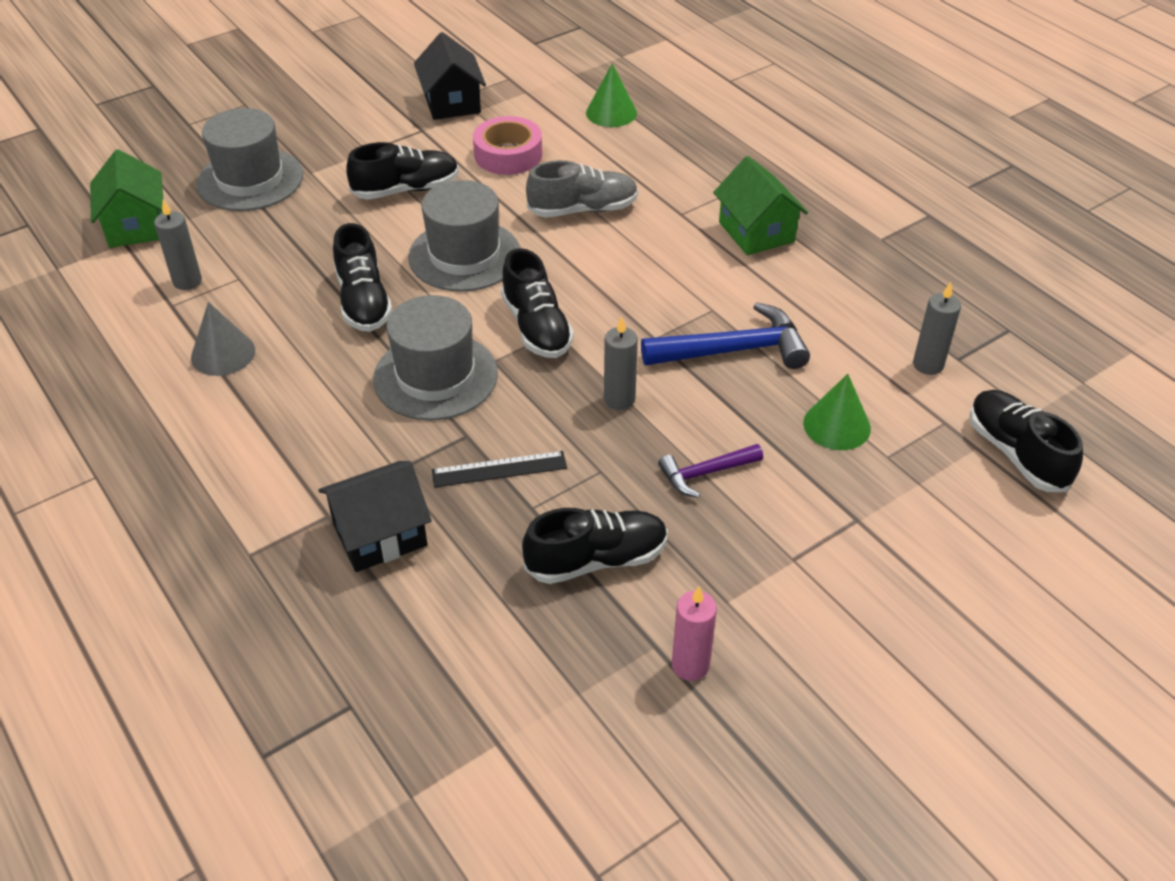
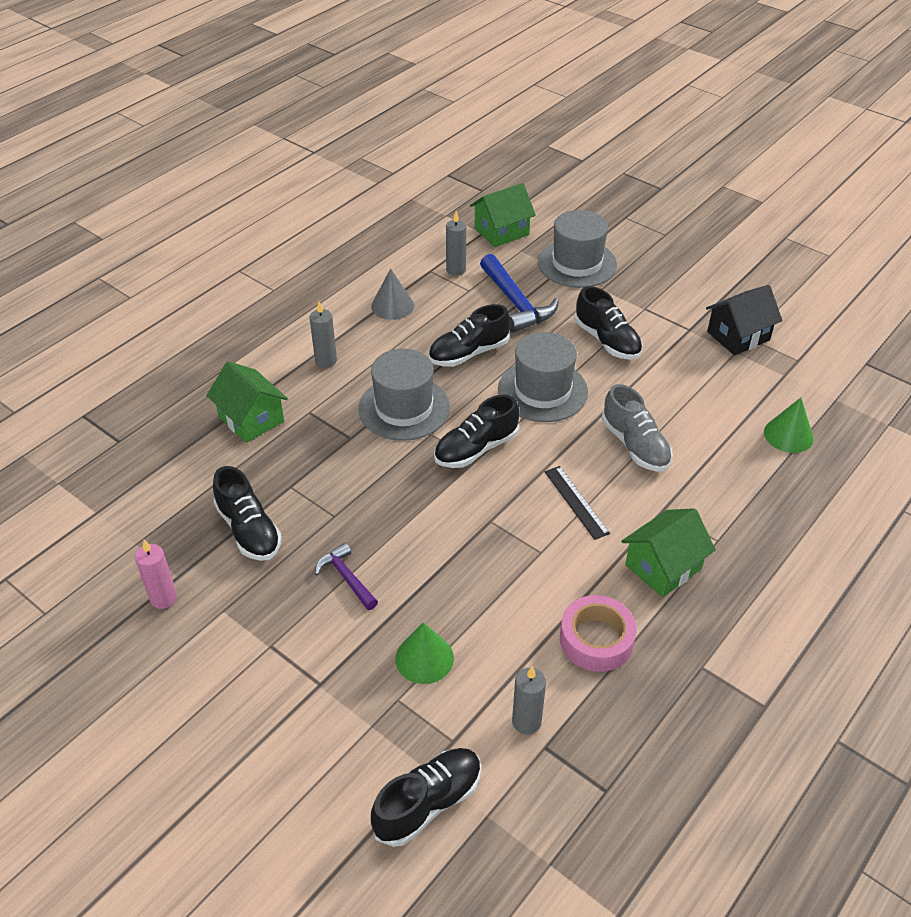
camera: 75 degrees right, 0 degrees up
(380, 535) = (251, 419): black house -> green house
(499, 469) = (322, 462): black ruler -> black ruler (576, 502)
(508, 155) = (685, 385): pink tape -> pink tape (596, 639)
(619, 399) = (412, 512): grey candle -> grey candle (326, 361)
(734, 350) = (494, 574): blue hammer -> blue hammer (516, 303)

